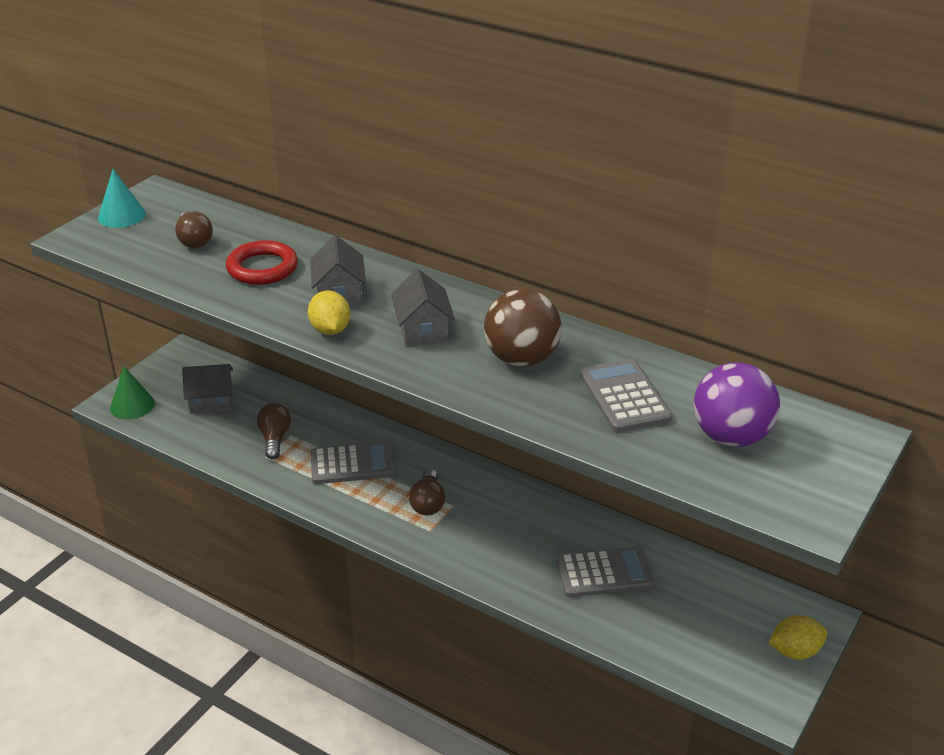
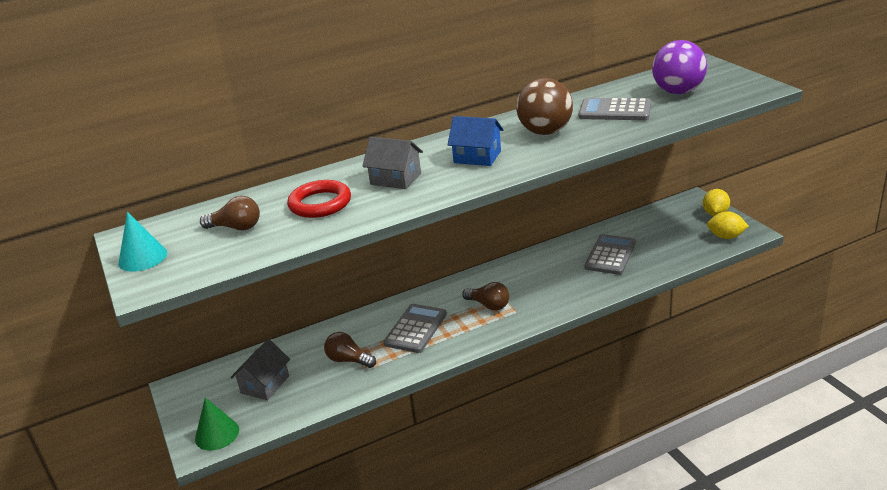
camera: 55 degrees left, 5 degrees down
(330, 330) = (439, 189): yellow lemon -> yellow lemon (726, 237)
(423, 330) = (477, 157): grey house -> blue house

